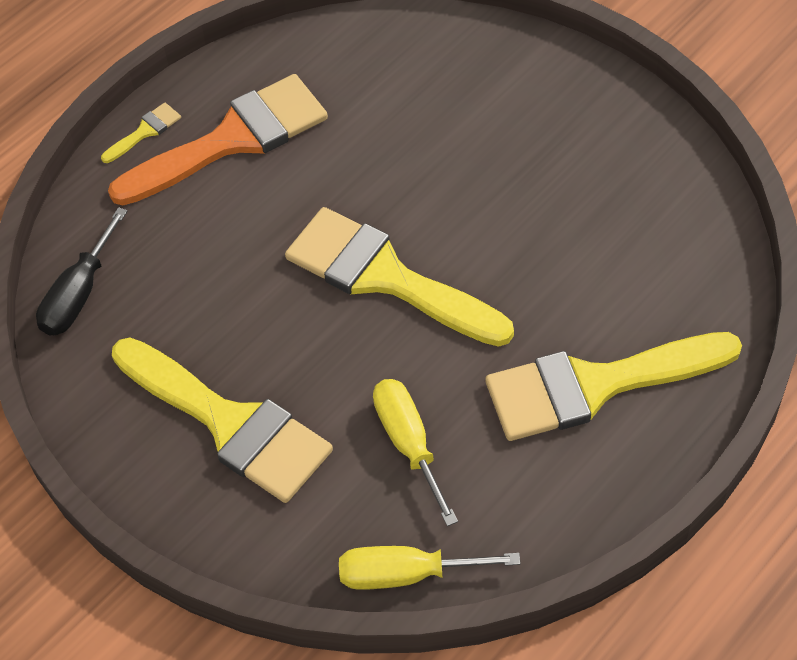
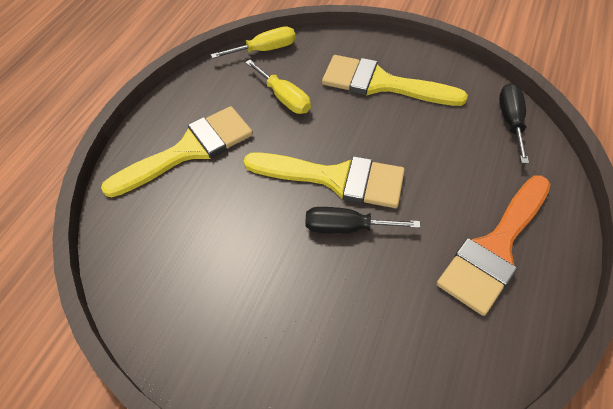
camera: 160 degrees right, 0 degrees up
(145, 132) = (562, 237): yellow brush -> none
(400, 208) = (346, 227): none -> black screwdriver

